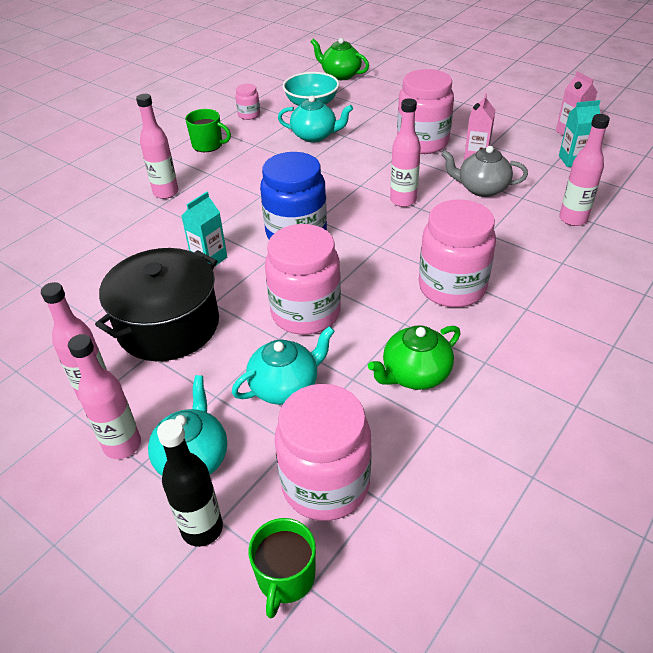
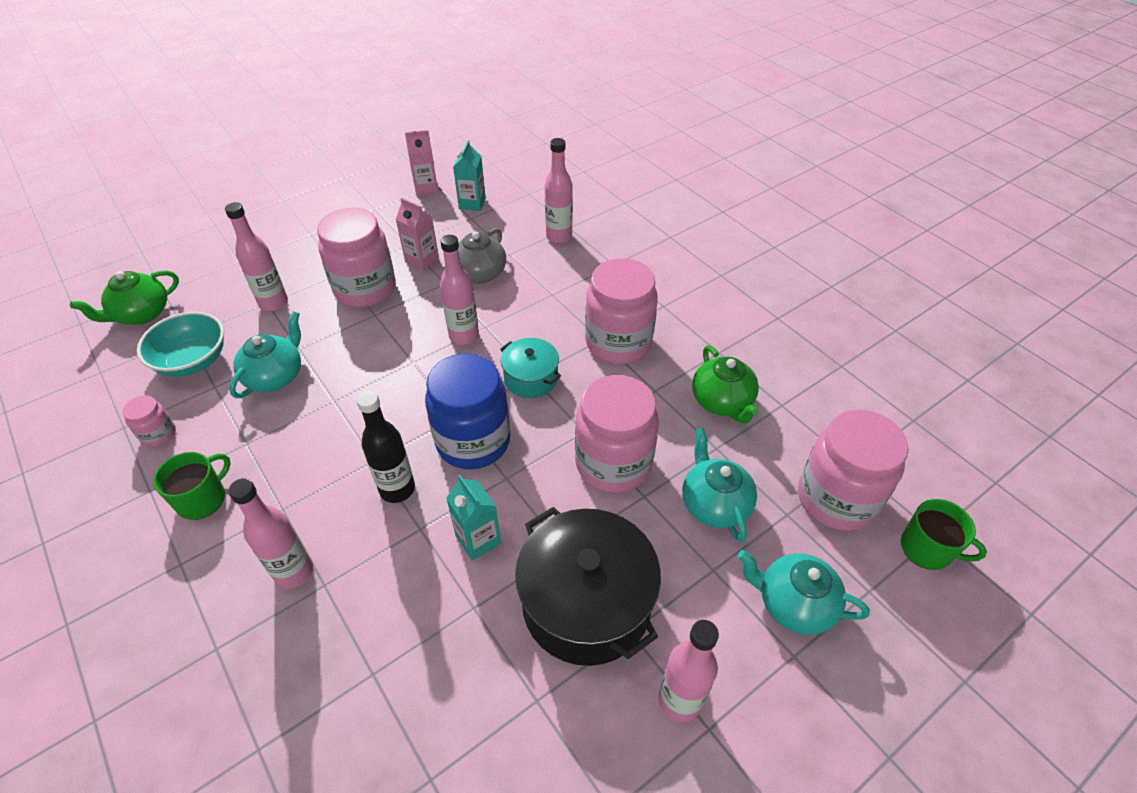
camera: 75 degrees left, 5 degrees up
(122, 445) = (766, 674): pink bottle -> pink bottle (273, 303)
(202, 528) = (877, 607): black bottle -> black bottle (397, 489)
(376, 246) = (531, 378): none -> turquoise pot

